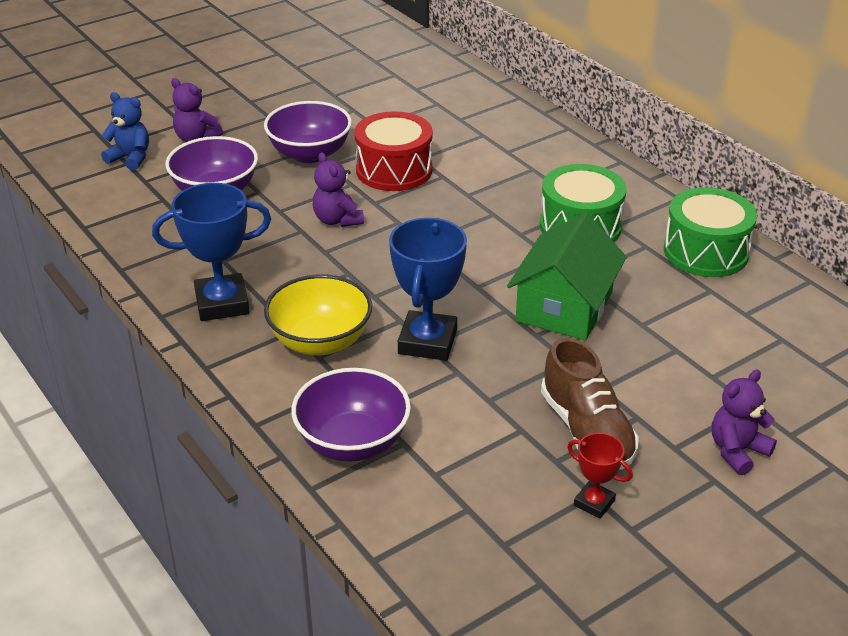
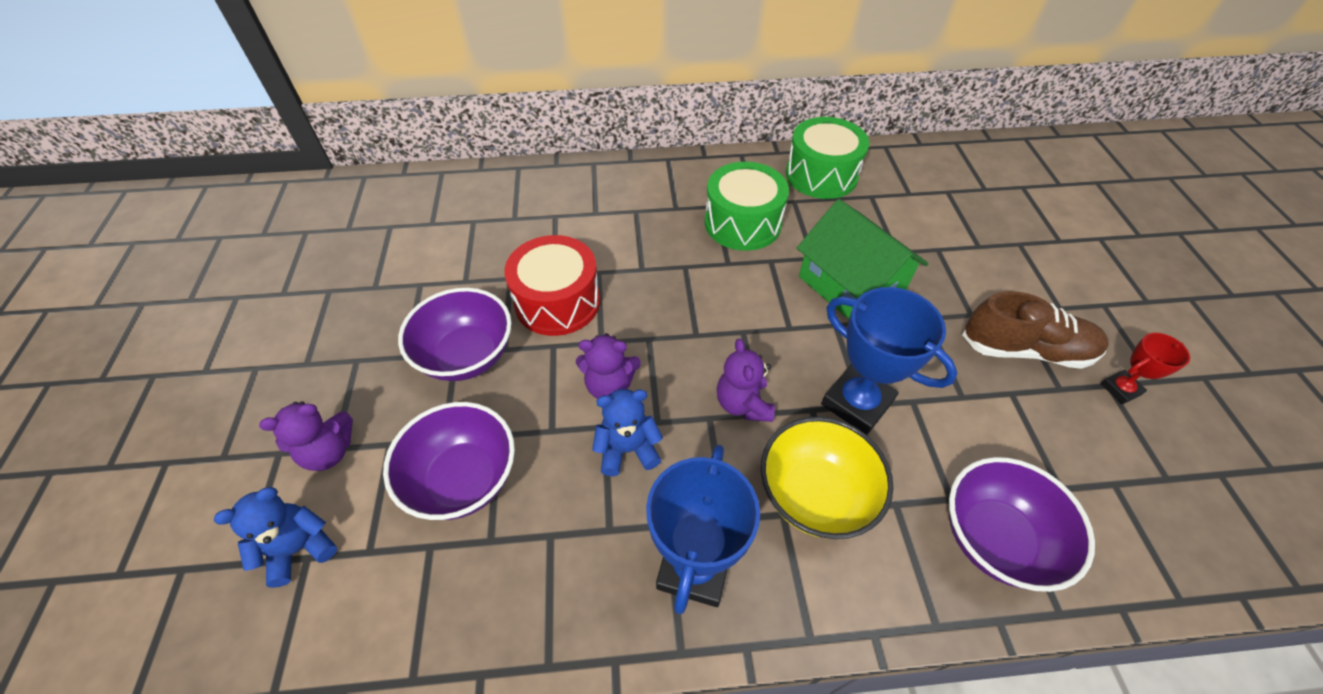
camera: 60 degrees left, 15 degrees up
(290, 246) = (627, 449): none -> blue teddy bear
(737, 451) = (1072, 276): purple teddy bear -> purple teddy bear (743, 404)

